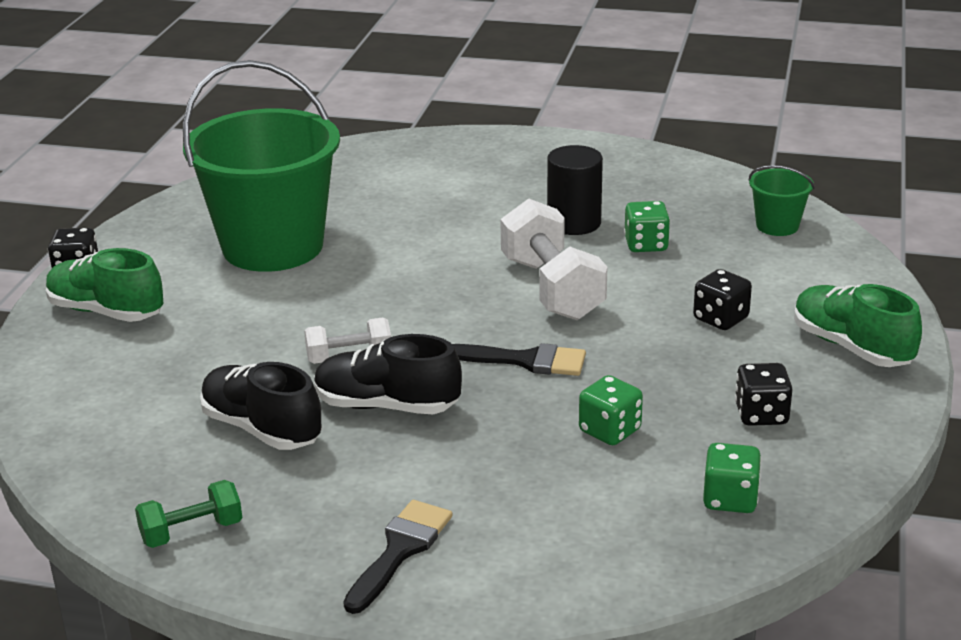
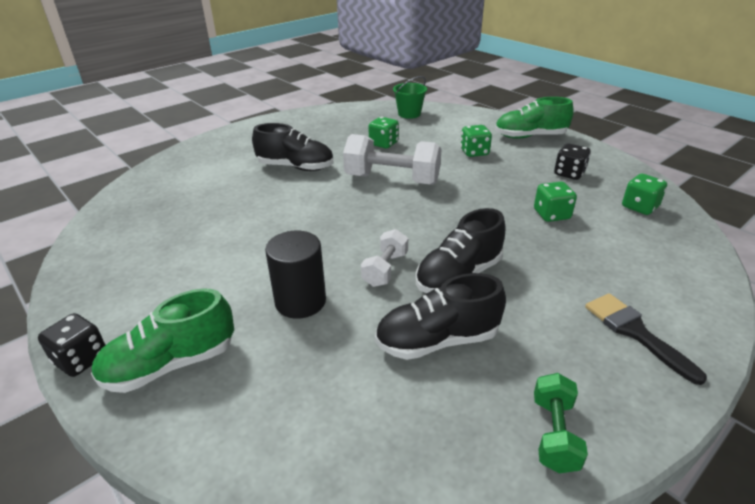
camera: 55 degrees left, 5 degrees up
(273, 246) = (205, 249): green bucket -> none
(497, 217) = (296, 167): none -> black shoe
(526, 360) = (457, 212): black brush -> none
(574, 223) = (335, 151): black cylinder -> black cylinder (300, 301)
(720, 319) = (474, 152): black dice -> green dice

